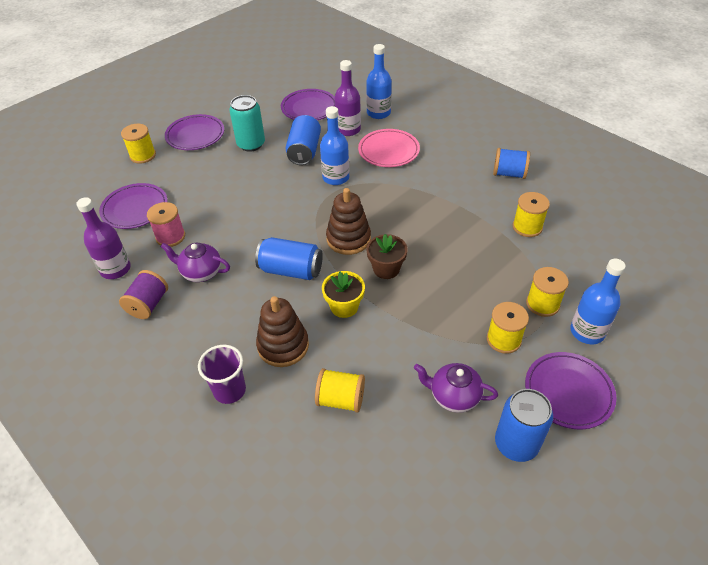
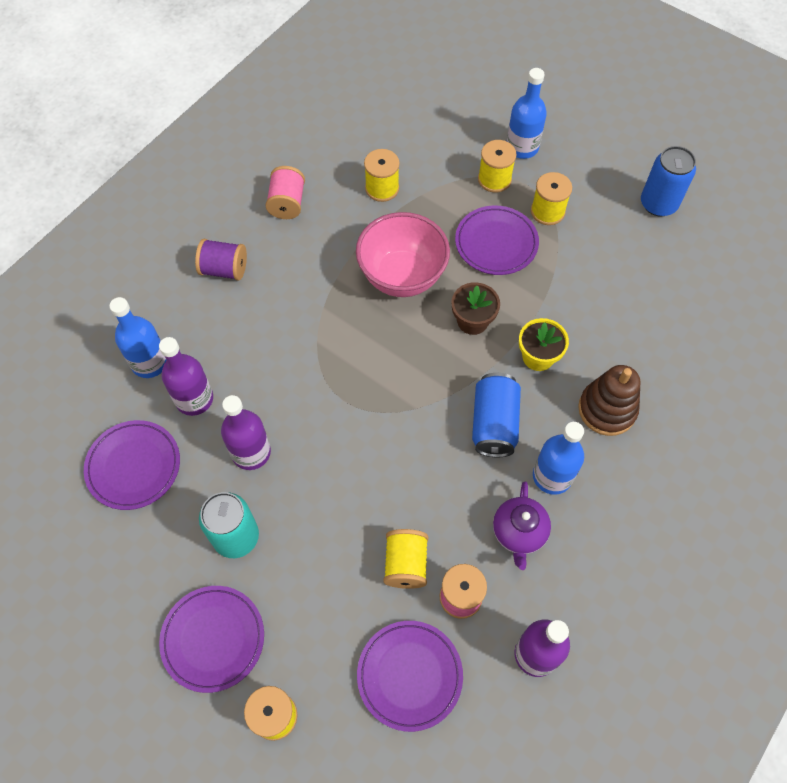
camera: 100 degrees left, 15 degrees up
(148, 304) = (585, 583): purple spool -> purple spool (224, 269)
(229, 390) = (677, 450): purple cup -> none
(304, 151) = (251, 452): blue can -> purple bottle
(336, 177) = (310, 399): blue bottle -> blue bottle (552, 476)
(340, 399) = (656, 343): yellow spool -> yellow spool (405, 564)
(348, 239) = (429, 367): brown stacking toy -> none
(388, 151) = (246, 340): pink plate -> none
(434, 231) = (402, 276): none -> pink bowl
(453, 396) = (624, 250): purple teapot -> none
(509, 174) = (287, 203): blue spool -> pink spool
(568, 392) = (595, 165): purple plate -> purple plate (496, 243)

